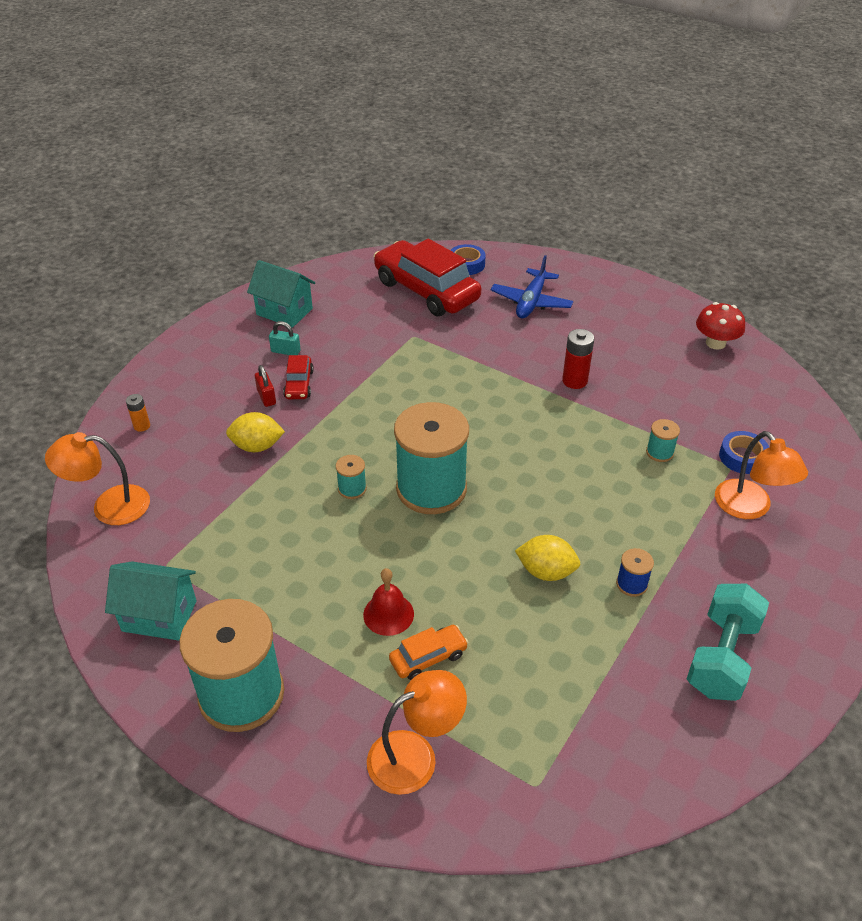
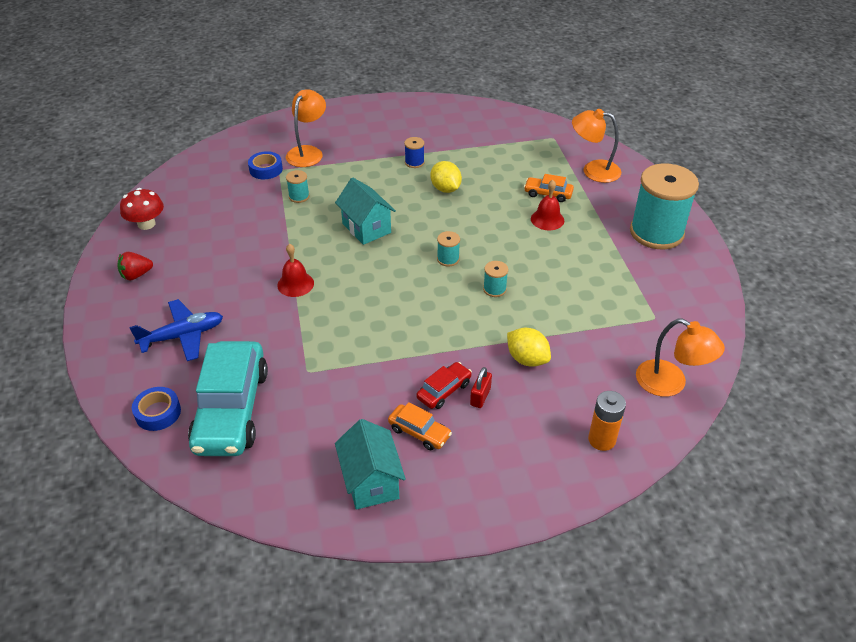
camera: 135 degrees left, 0 degrees up
(142, 426) = (601, 440): orange battery -> orange battery, size x1.63
(159, 616) = (677, 292): turquoise house -> turquoise house (366, 228)
(286, 351) = (419, 432): turquoise padlock -> orange car
(426, 290) = (231, 409): red car -> turquoise car
(431, 488) = (448, 259): turquoise spool -> turquoise spool, size x0.41
(520, 380) = (295, 284): none -> red bell
(574, 381) = (266, 260): red battery -> none
(639, 310) = (136, 275): none -> red strawberry
(721, 657) = (421, 124): turquoise dumbbell -> none

